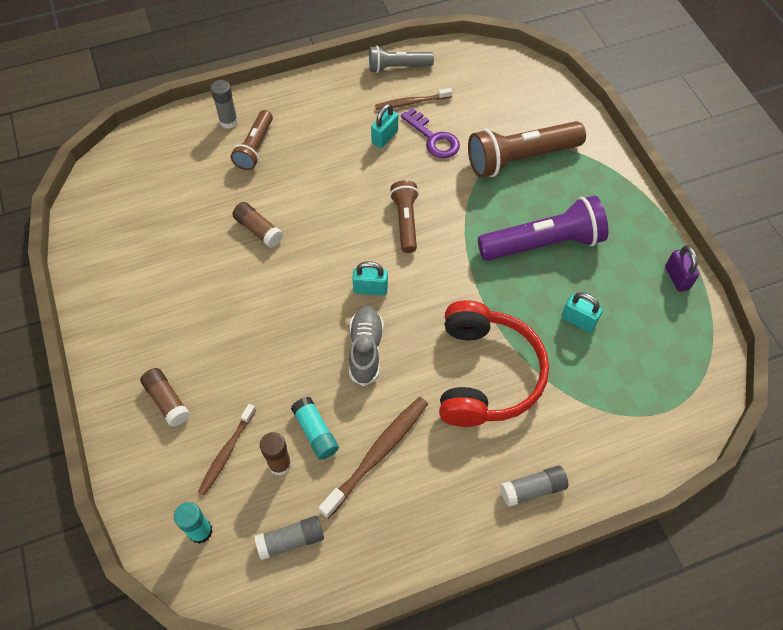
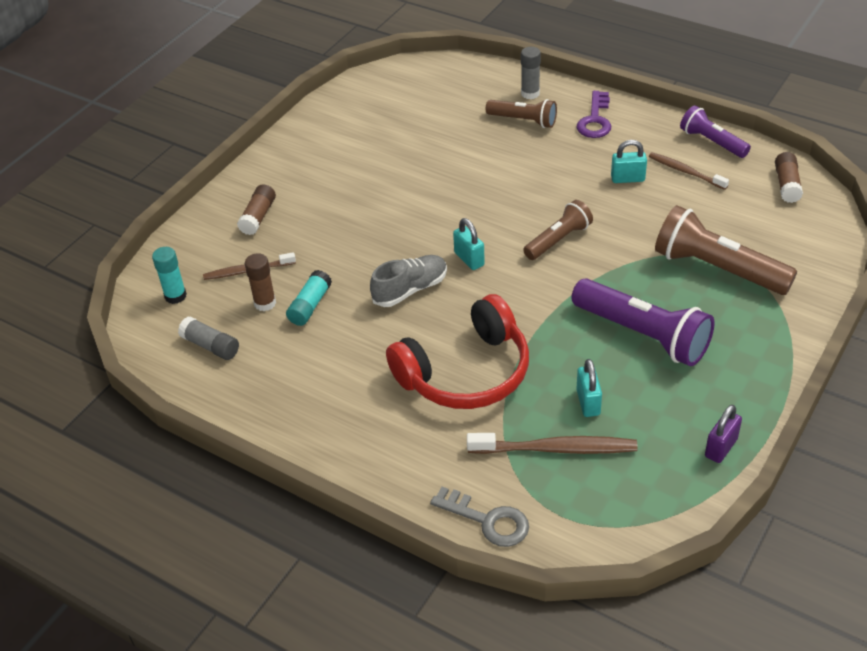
camera: 55 degrees right, 15 degrees down
(255, 147) = (523, 121): brown flashlight -> brown flashlight turned 135 degrees counterclockwise
(258, 230) = (451, 169): brown glue stick -> brown glue stick (787, 184)
(377, 454) = (326, 350): brown toothbrush -> brown toothbrush (556, 449)
(397, 67) = (712, 142): grey flashlight -> purple flashlight
(433, 138) = (665, 206): purple key -> purple key (595, 120)
(533, 489) = (388, 463): grey glue stick -> none
(638, 460) = (488, 520): none -> grey key

